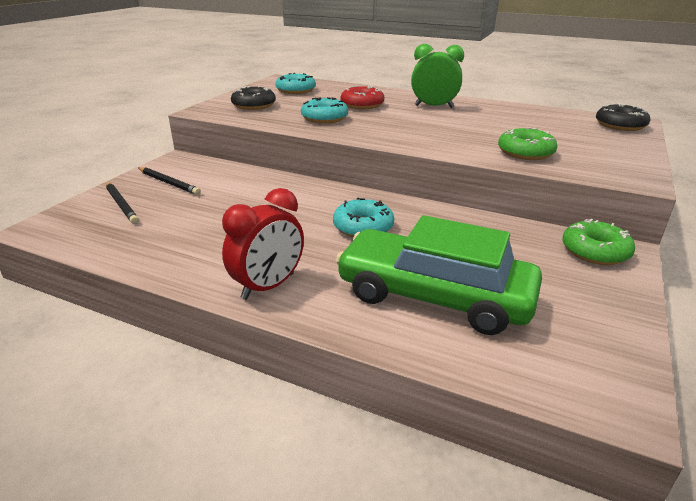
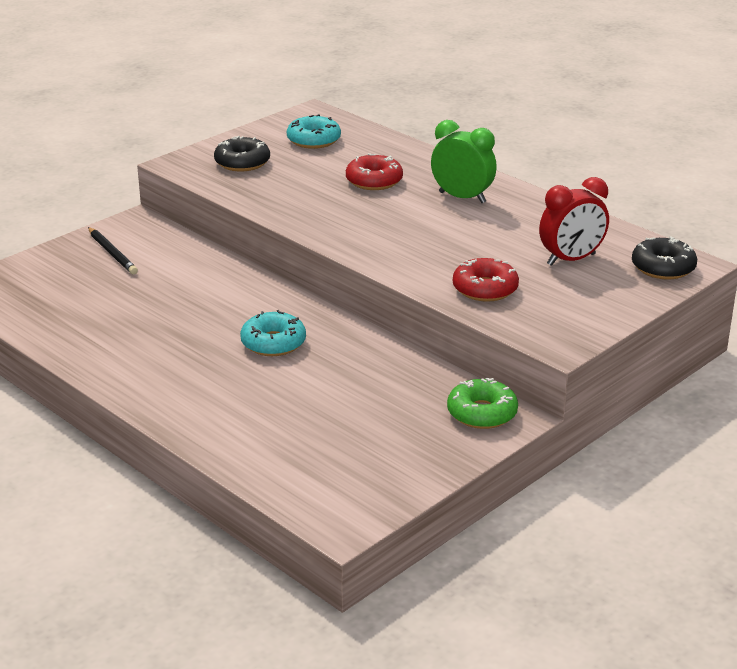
camera: 20 degrees right, 0 degrees up
(121, 204) = (55, 273): black pencil -> none
(268, 286) = (144, 383): red clock -> red clock (571, 259)
(324, 118) = (308, 198): turquoise donut -> none
(434, 296) = (280, 421): green car -> none
(525, 152) = (485, 289): green donut -> red donut

